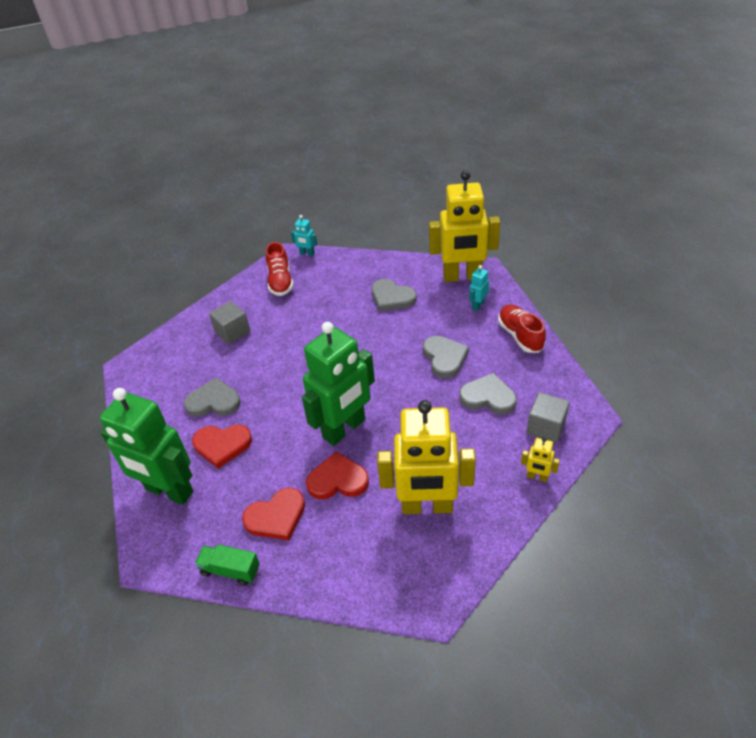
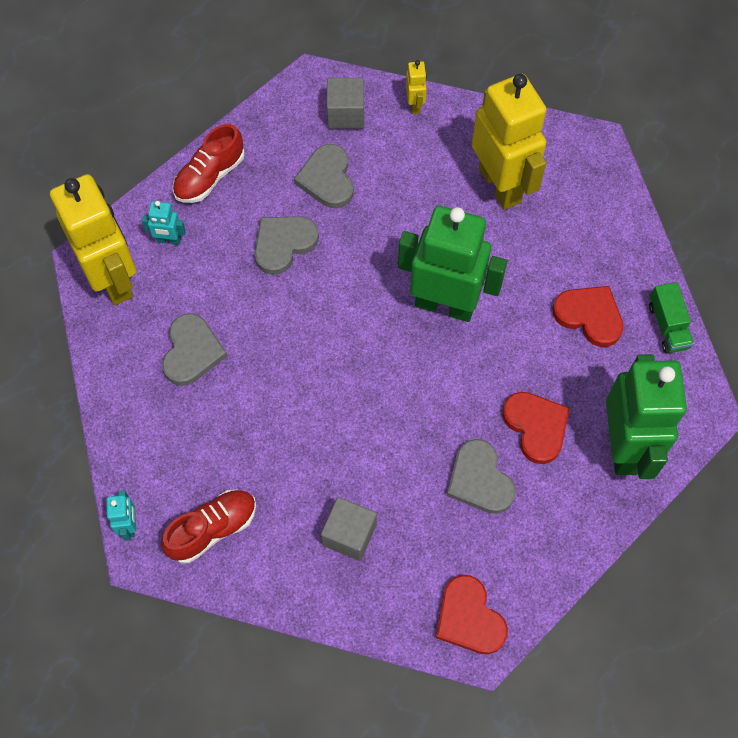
camera: 120 degrees left, 20 degrees up
(337, 480) = (514, 279): red heart -> red heart (469, 618)

